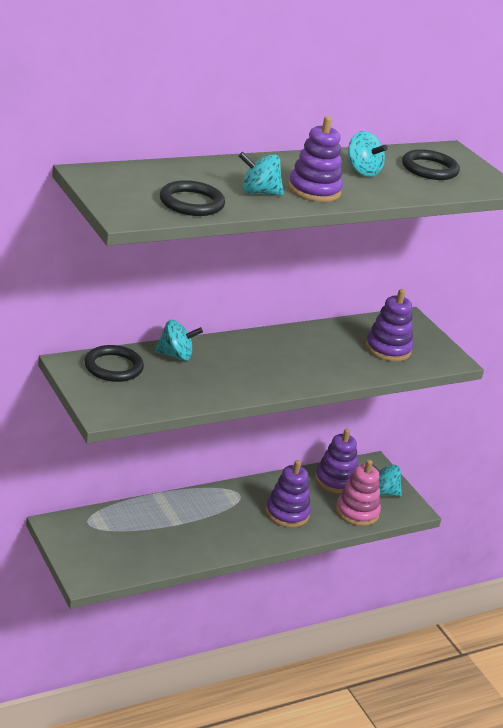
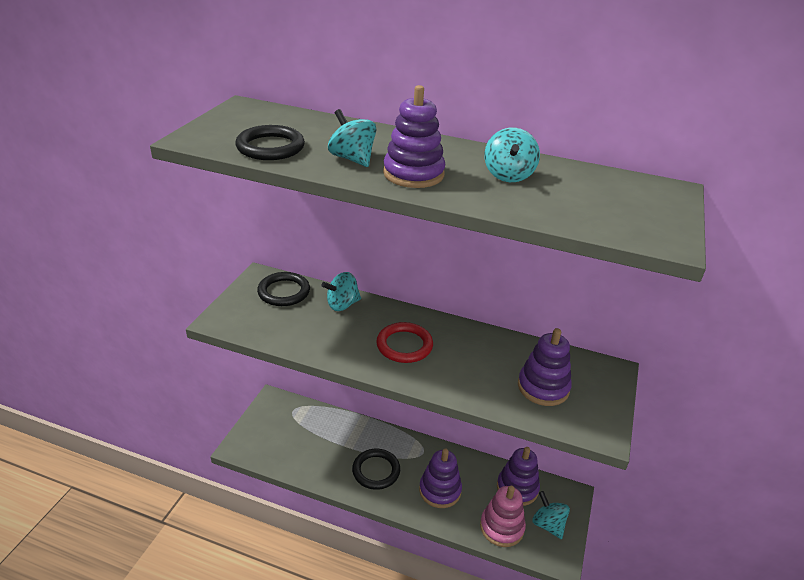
camera: 50 degrees right, 5 degrees up
(175, 355) = (342, 304): turquoise spinning top -> turquoise spinning top turned 105 degrees clockwise
(267, 364) = (404, 345): none -> red ring
(429, 169) = (601, 197): black ring -> black ring (376, 471)

